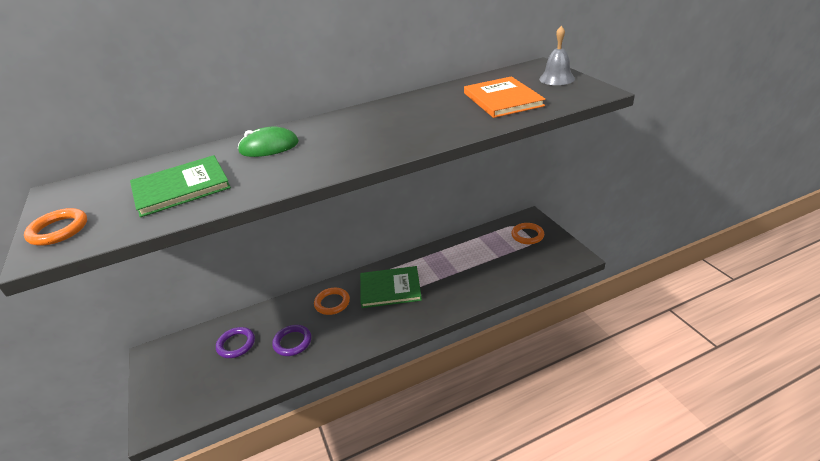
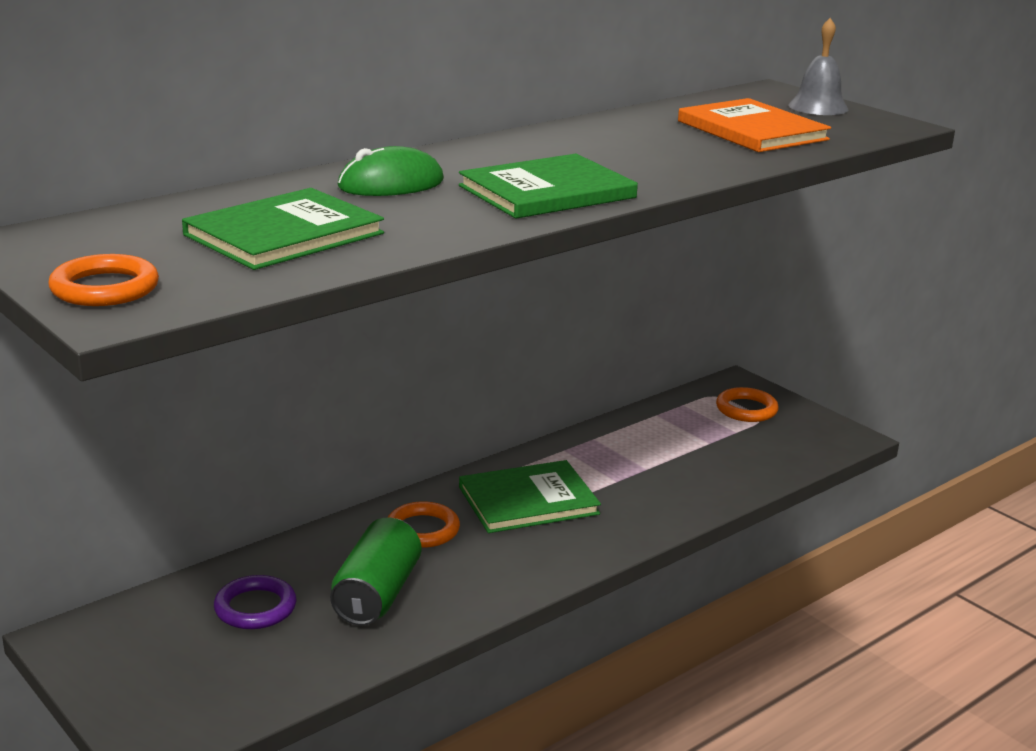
camera: 20 degrees left, 10 degrees down
(292, 342) = (377, 594): purple ring -> green can
(345, 153) = (547, 192): none -> green book

